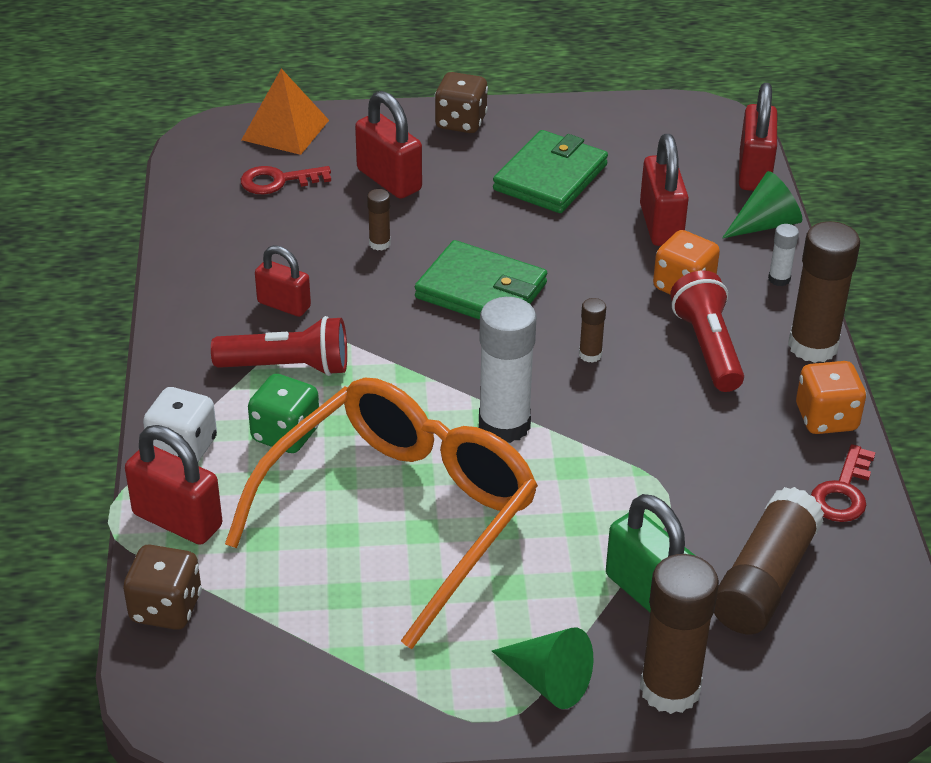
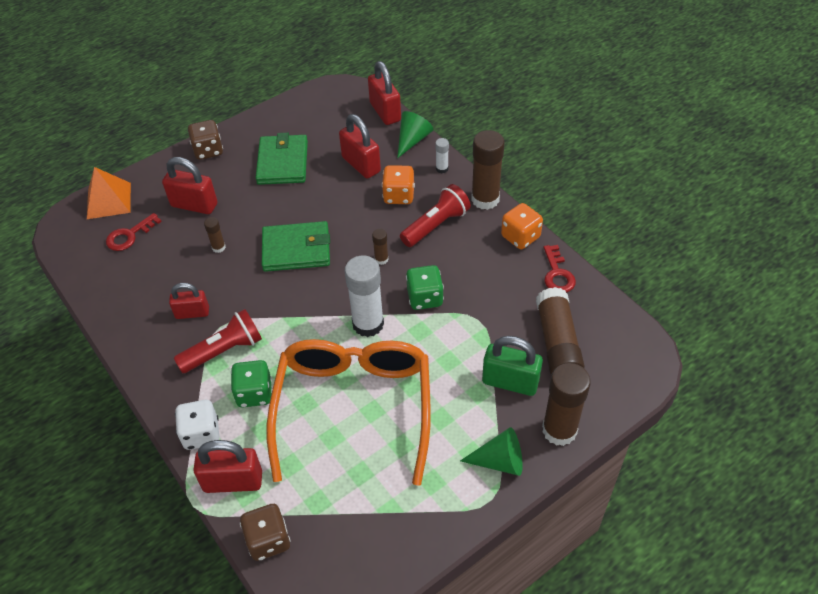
camera: 30 degrees left, 10 degrees up
(612, 430) = (425, 298): none -> green dice
(707, 347) = (436, 225): red flashlight -> red flashlight turned 90 degrees clockwise

